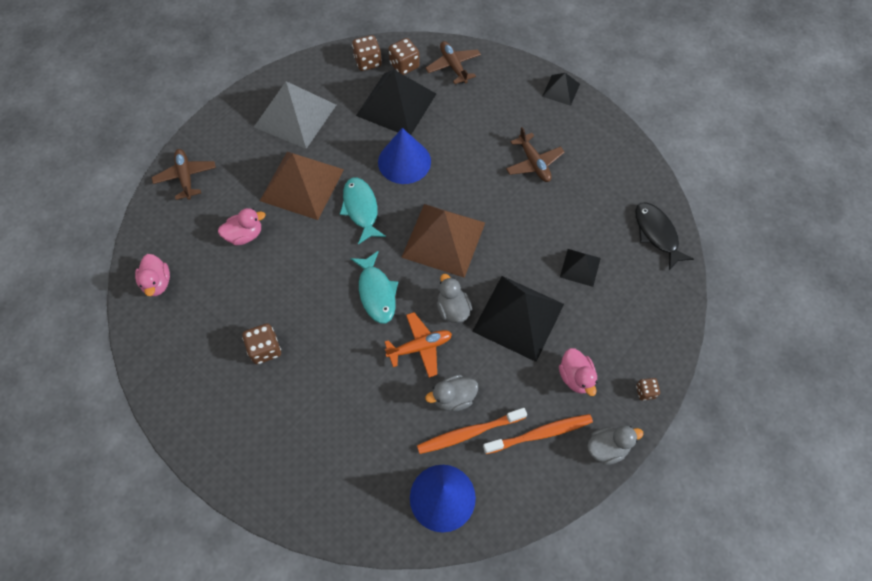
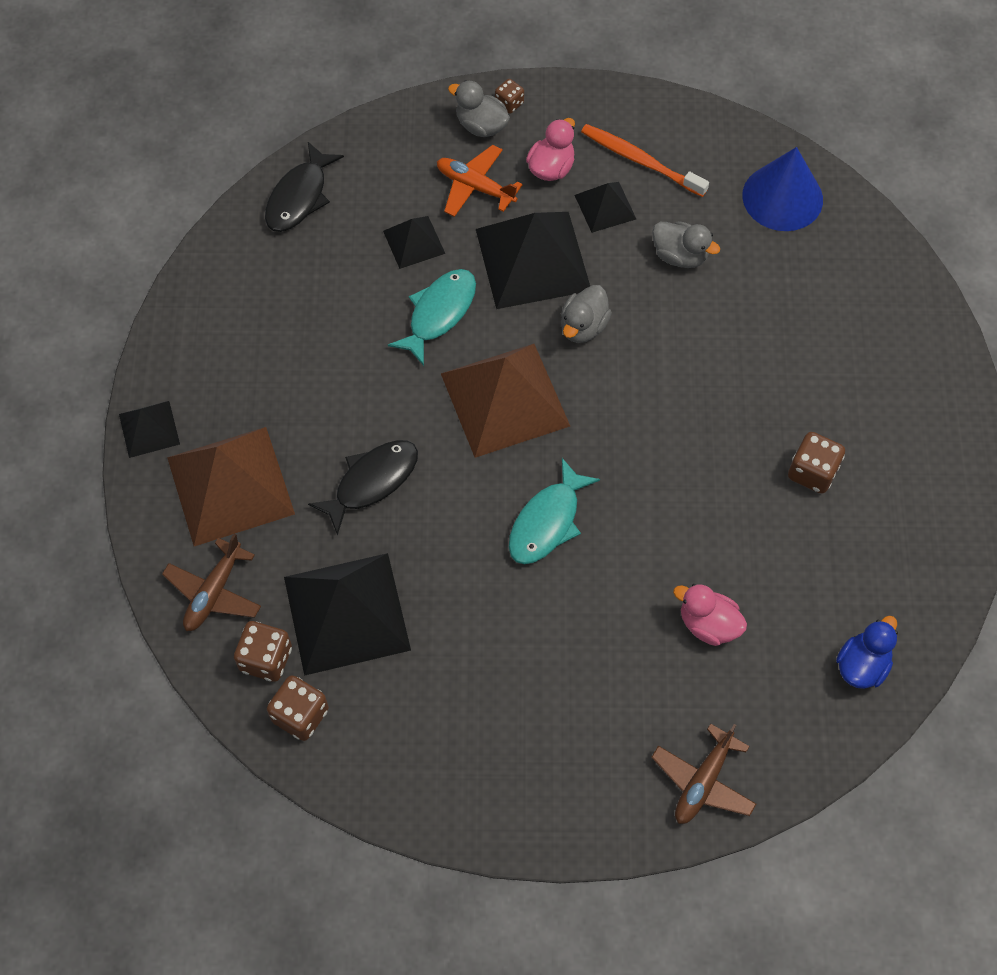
camera: 130 degrees left, 0 degrees up
(157, 283) = (862, 665): pink duck -> blue duck
(295, 116) = (481, 730): grey pyramid -> none
(302, 185) = (578, 622): brown pyramid -> brown pyramid (230, 485)
(376, 292) = (638, 416): turquoise fish -> turquoise fish (439, 313)
(404, 161) = (432, 528): blue cone -> none
(420, 347) = (657, 325): orange plane -> orange plane (475, 187)
(451, 154) = (372, 482): none -> black fish
(469, 433) = (701, 218): orange toothbrush -> none
(522, 385) = (605, 207): none -> black pyramid
(534, 163) = (304, 380): brown plane -> none
(607, 448) = (599, 101): grey duck -> grey duck (481, 126)

